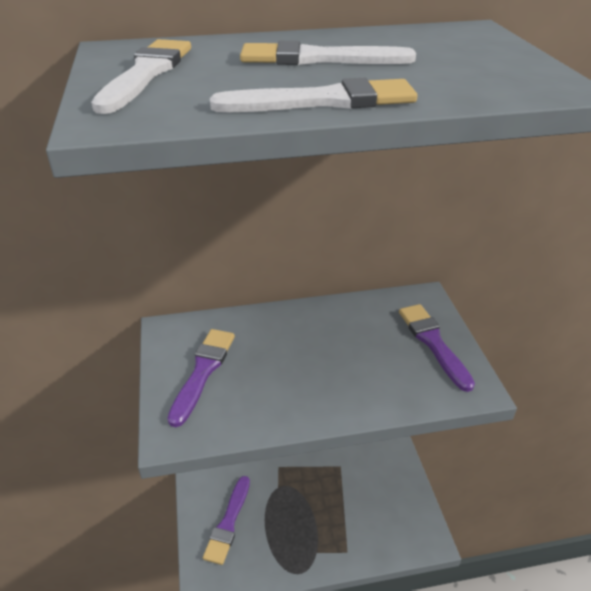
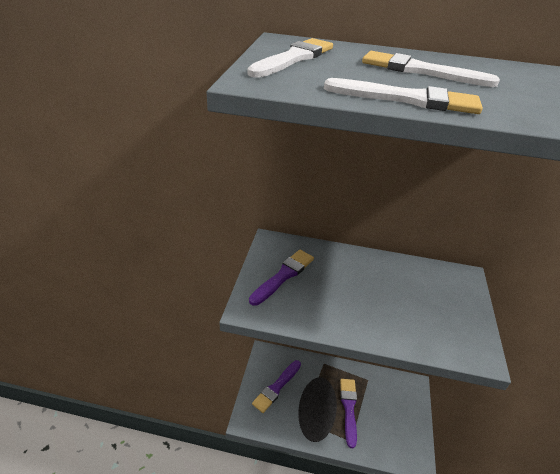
camera: 20 degrees right, 0 degrees up
(433, 343) = (459, 311): purple brush -> purple brush (349, 408)

